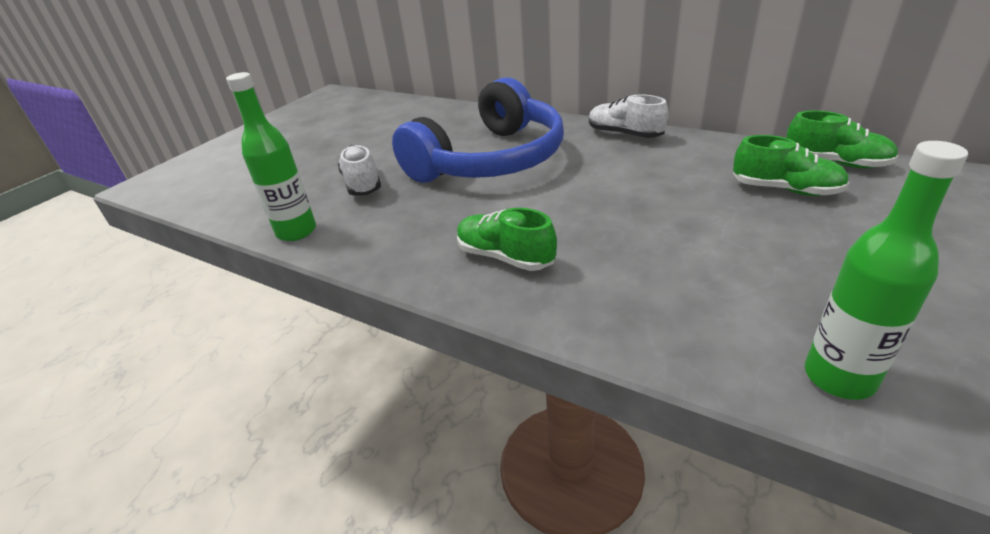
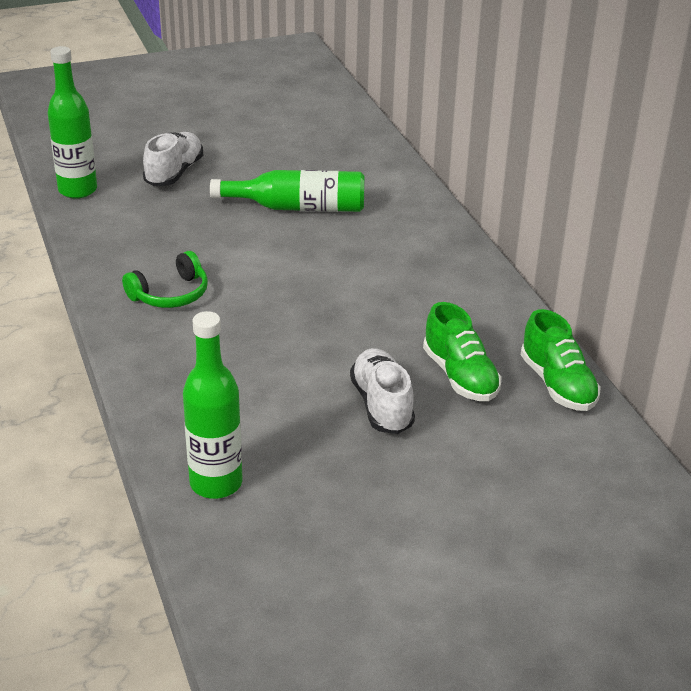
camera: 35 degrees right, 0 degrees up
(490, 160) = (298, 207): blue headphones -> green bottle
(505, 257) = (170, 294): green shoe -> green headphones
(624, 134) = (450, 249): white shoe -> white shoe (382, 405)

